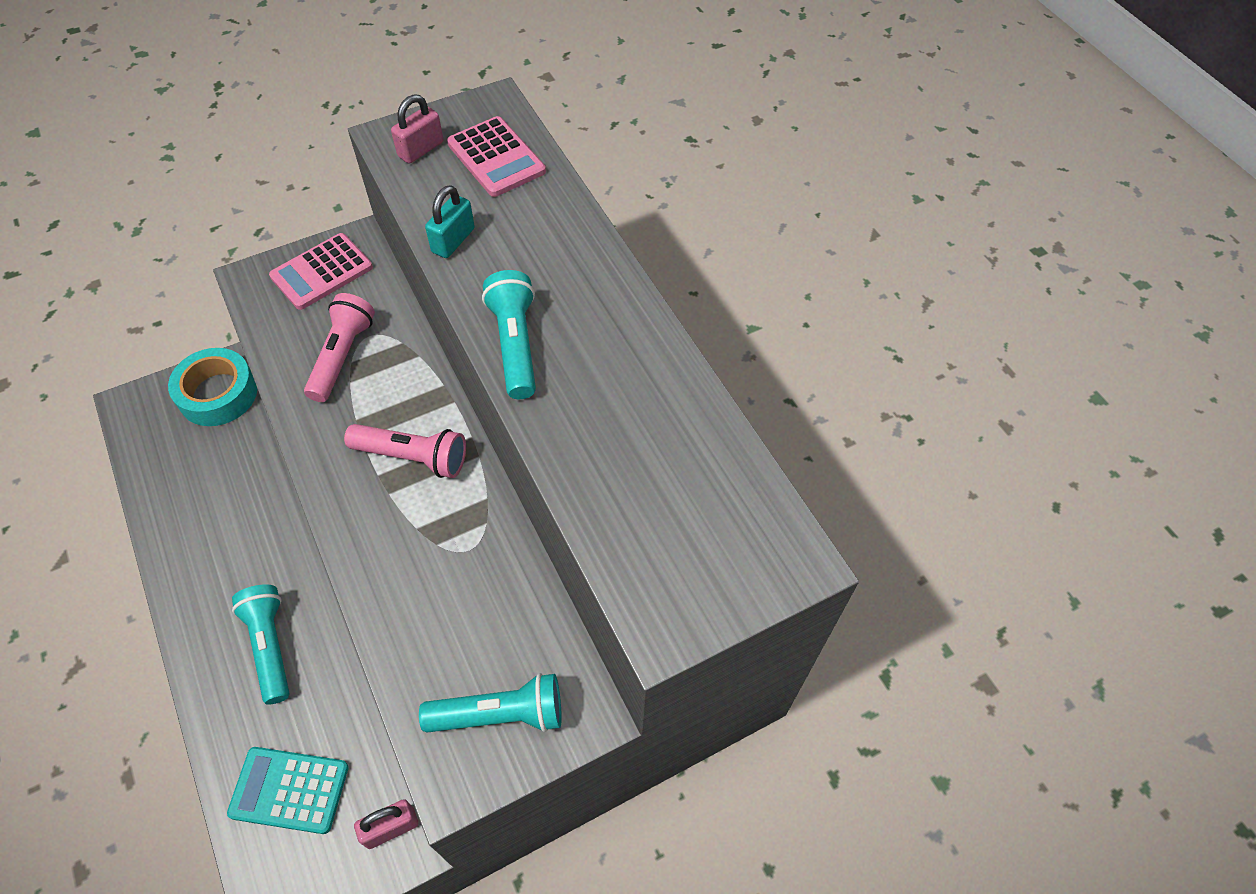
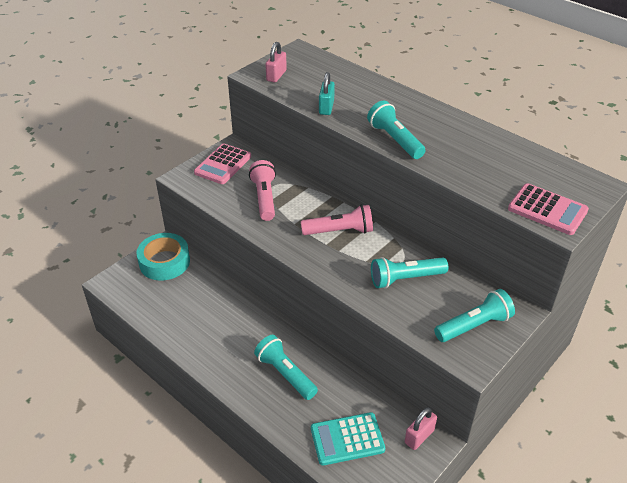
camera: 20 degrees left, 15 degrees down
(453, 584) = (405, 279): none -> turquoise flashlight
(496, 158) = (319, 71): pink calculator -> pink calculator (547, 210)

